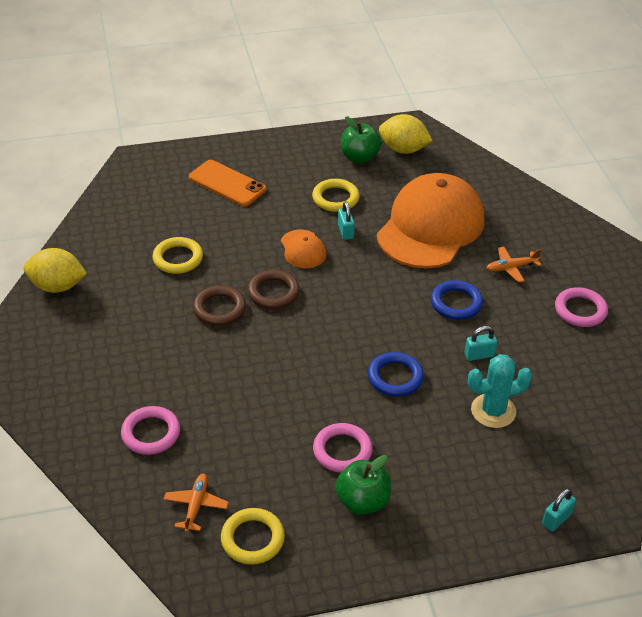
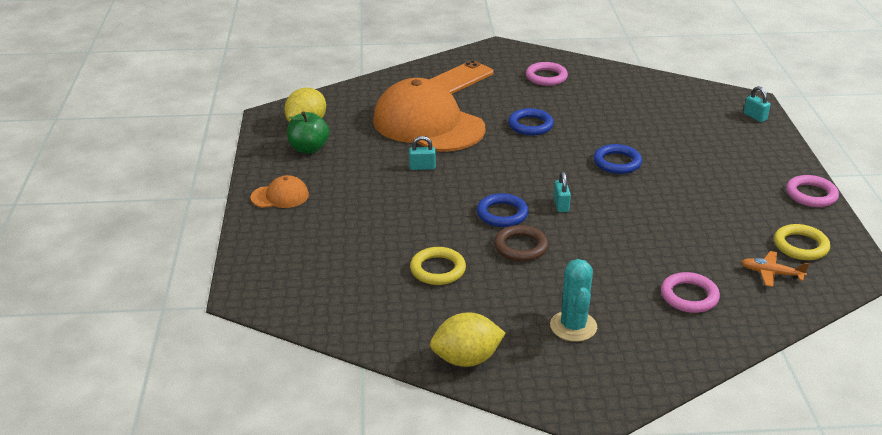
camera: 80 degrees left, 10 degrees down
(57, 286) = (466, 359): yellow lemon -> yellow lemon turned 60 degrees clockwise
(227, 183) = (319, 230): orange phone -> orange phone (460, 78)
(273, 292) = (502, 214): brown ring -> blue ring
(303, 249) = (442, 192): orange cap -> orange cap (280, 196)
(335, 198) = (369, 168): yellow ring -> none
(342, 451) = (700, 195): pink ring -> pink ring (811, 195)
(362, 501) = (752, 191): green apple -> none
(479, 355) = (593, 123): turquoise padlock -> turquoise padlock (561, 205)
(493, 411) = (653, 126): turquoise cactus -> turquoise cactus (573, 326)
(511, 268) = (491, 96): orange plane -> none

